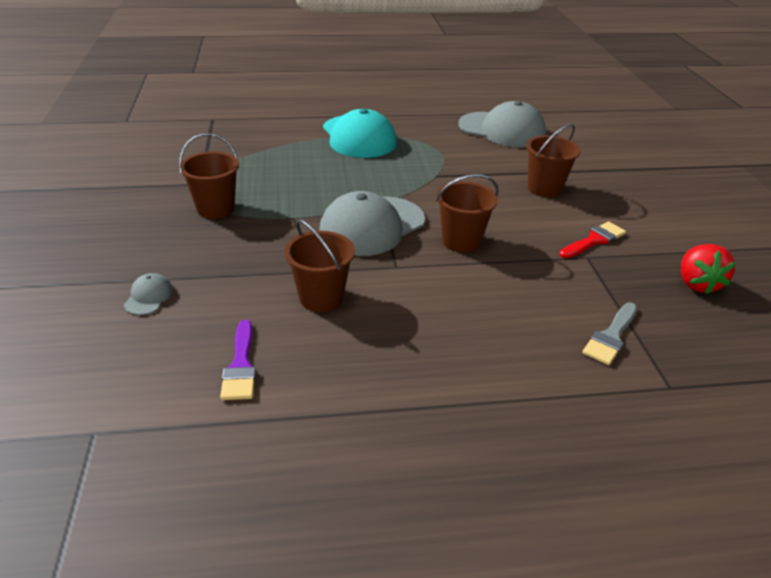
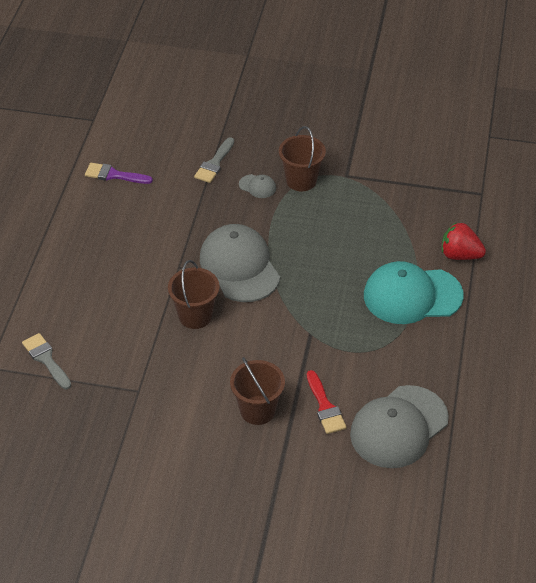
camera: 110 degrees right, 10 degrees up
(149, 297) = (199, 141): grey cap -> grey cap (257, 186)
(195, 275) = (214, 163): none -> grey brush
(321, 297) = (161, 220): brown bucket -> none
(594, 240) = (158, 407): red brush -> red brush (325, 406)
(697, 283) = (71, 448): red strawberry -> red strawberry (460, 255)

